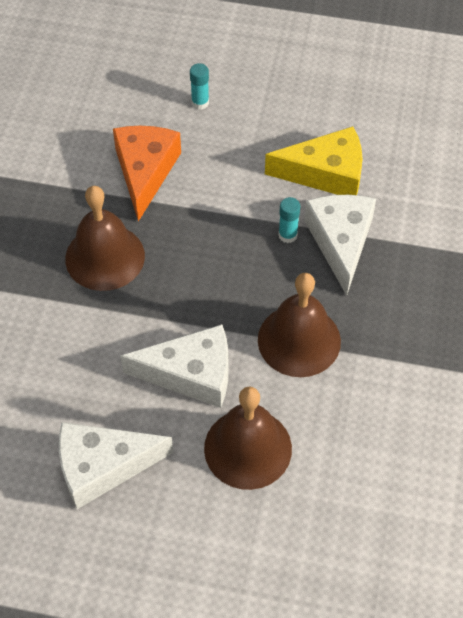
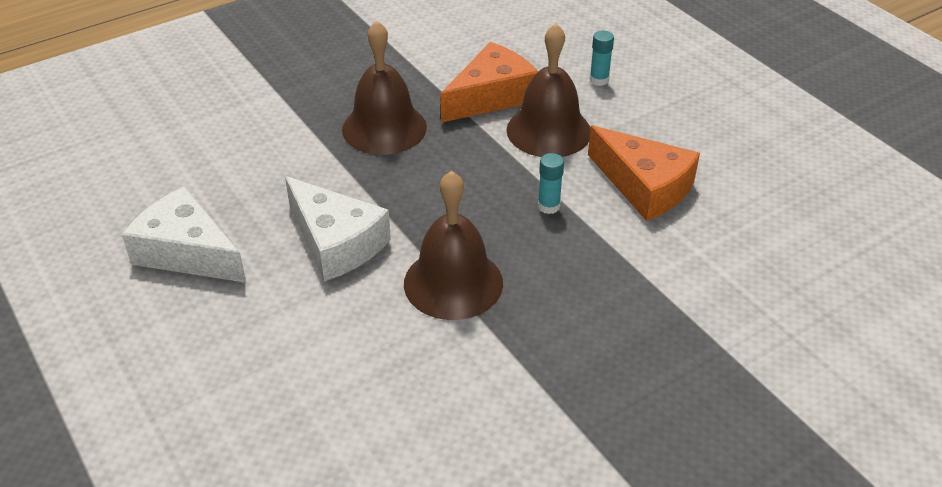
camera: 45 degrees right, 15 degrees down
(248, 448) = (303, 324): brown bell -> brown bell (548, 131)
(326, 173) = (644, 186): yellow cheese -> orange cheese
(340, 242) = (589, 241): white cheese -> none

